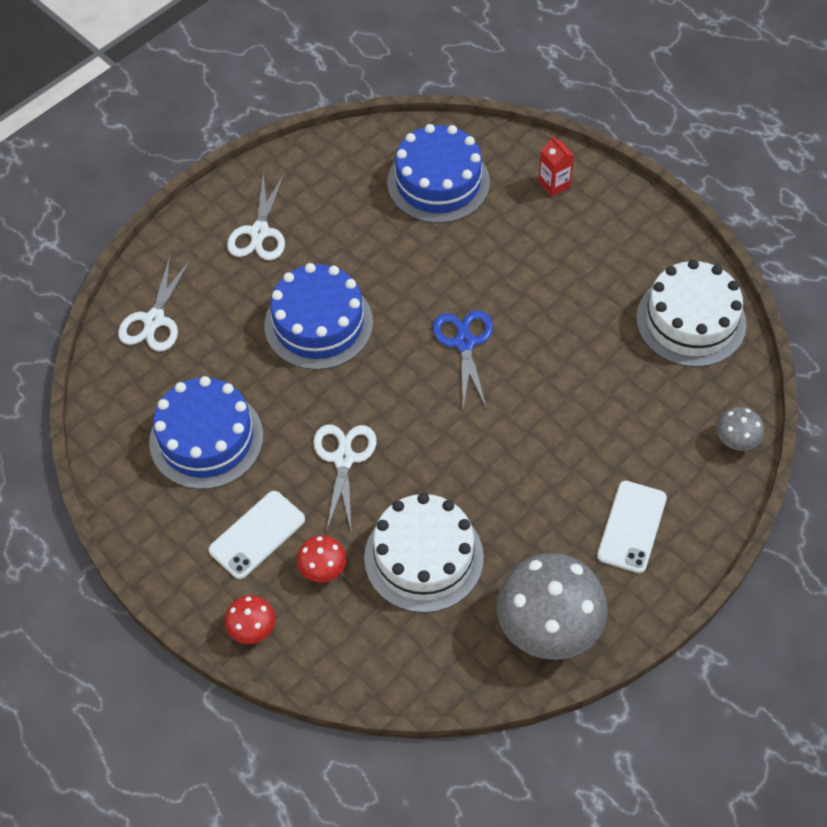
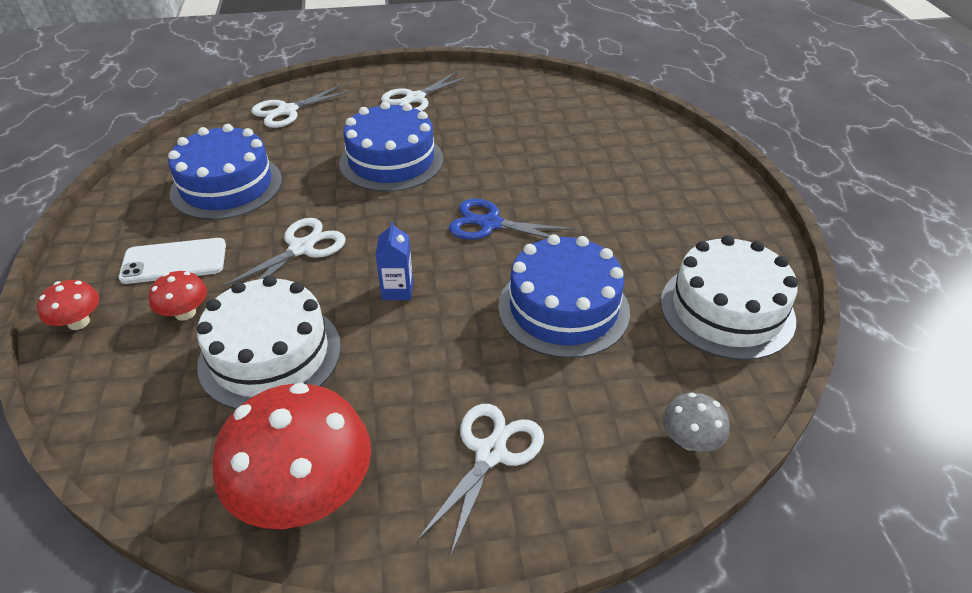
camera: 35 degrees right, 15 degrees down
(438, 182) = (579, 124): blue cake -> blue cake (563, 308)
(456, 448) = (397, 290): none -> blue carton
(464, 342) = (490, 224): blue scissors -> blue scissors turned 105 degrees counterclockwise
(548, 626) = (305, 492): grey mushroom -> red mushroom
(554, 184) = (678, 162): red carton -> none
(632, 527) = (491, 453): white phone -> white scissors

